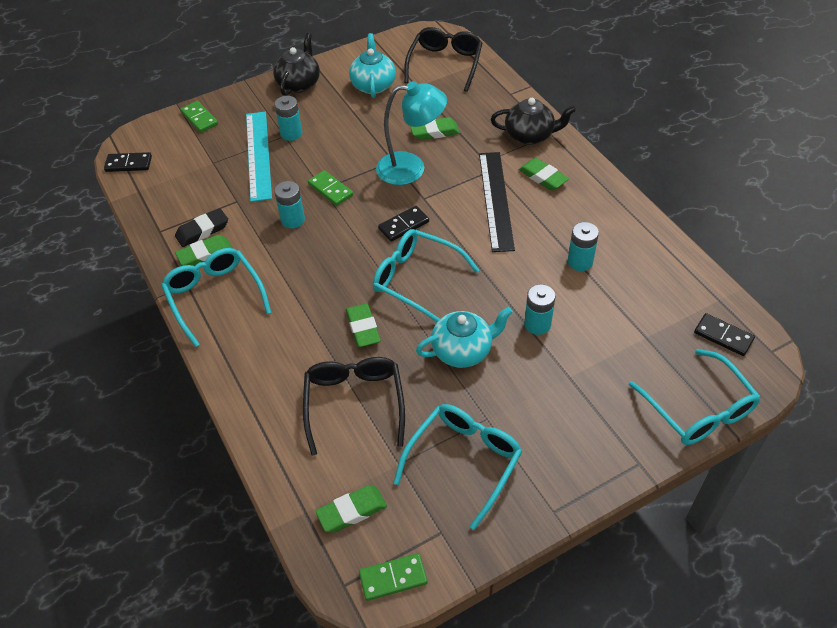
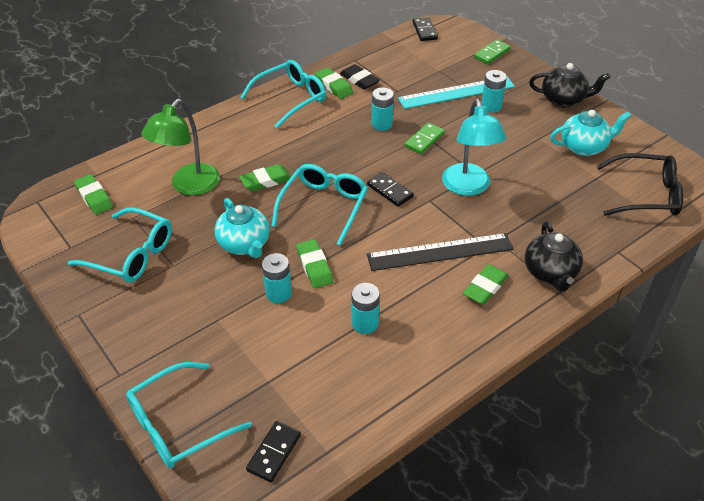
camera: 80 degrees right, 5 degrees down
(354, 404) = (189, 186): black glasses -> green lamp
(393, 578) = (37, 225): green domino -> none
(434, 132) = (528, 198): green eraser -> green eraser (314, 266)

